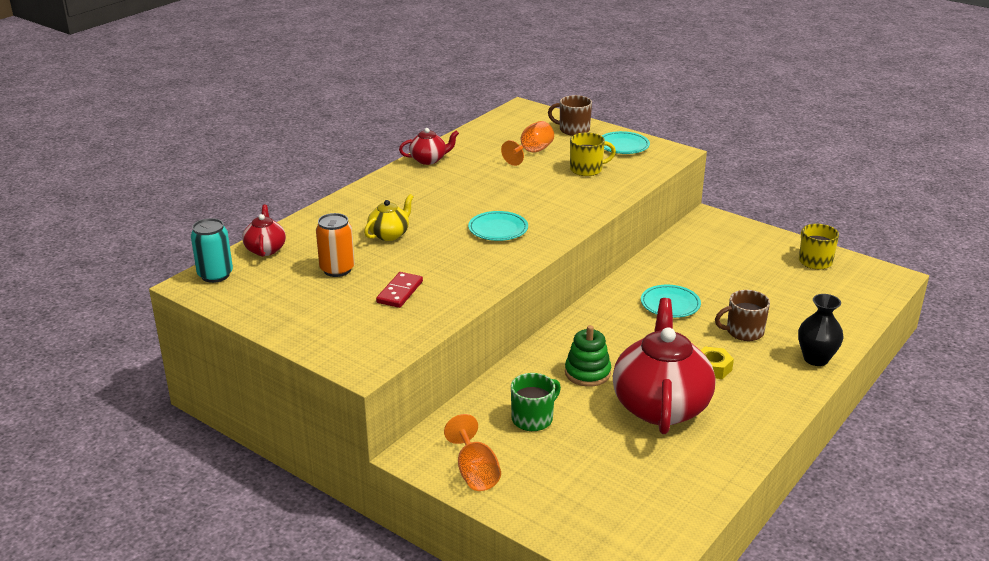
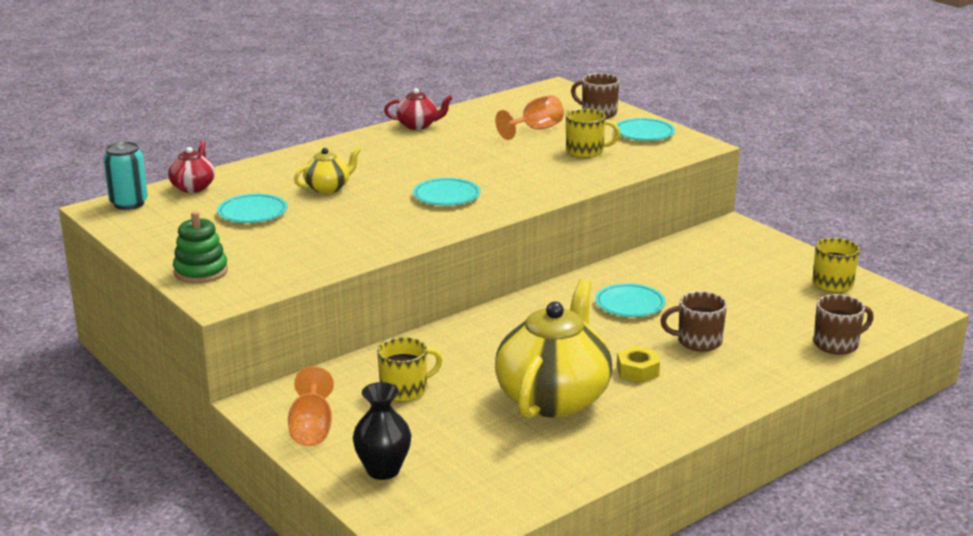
camera: 15 degrees right, 5 degrees down
(337, 269) = (252, 212): orange can -> turquoise plate
(400, 292) = (302, 240): red domino -> none
(533, 418) = (405, 390): green mug -> yellow mug
(587, 373) = (492, 356): green stacking toy -> green stacking toy (201, 271)
(660, 406) = (553, 398): red teapot -> yellow teapot
(816, 359) = (766, 379): black vase -> black vase (383, 470)
(850, 317) = (837, 344): none -> brown mug

